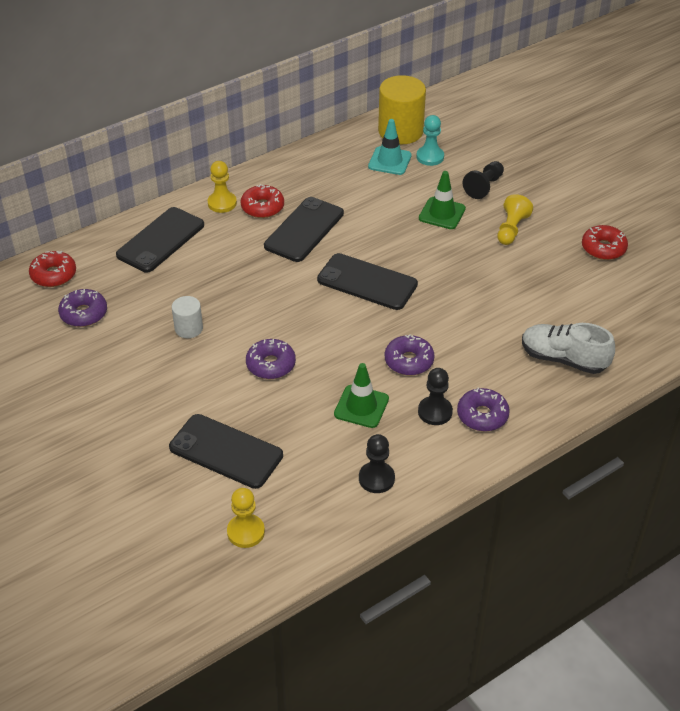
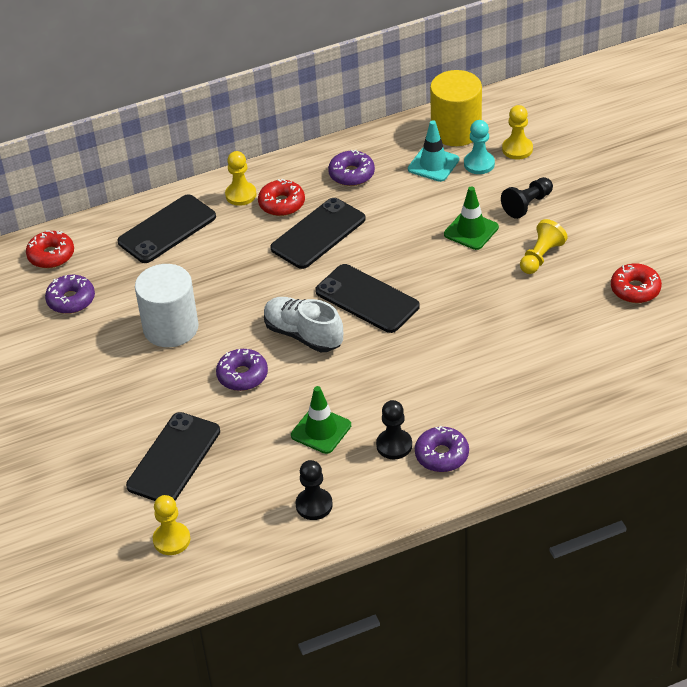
camera: 15 degrees right, 0 degrees up
(188, 328) = (171, 328): white cylinder -> white cylinder, size x1.90
(226, 451) = (174, 458): black phone -> black phone turned 75 degrees clockwise
(409, 361) = (384, 389): purple donut -> purple donut (351, 174)
(459, 142) = (517, 149): none -> yellow pawn
(563, 359) = (547, 406): white shoe -> white shoe (303, 335)

